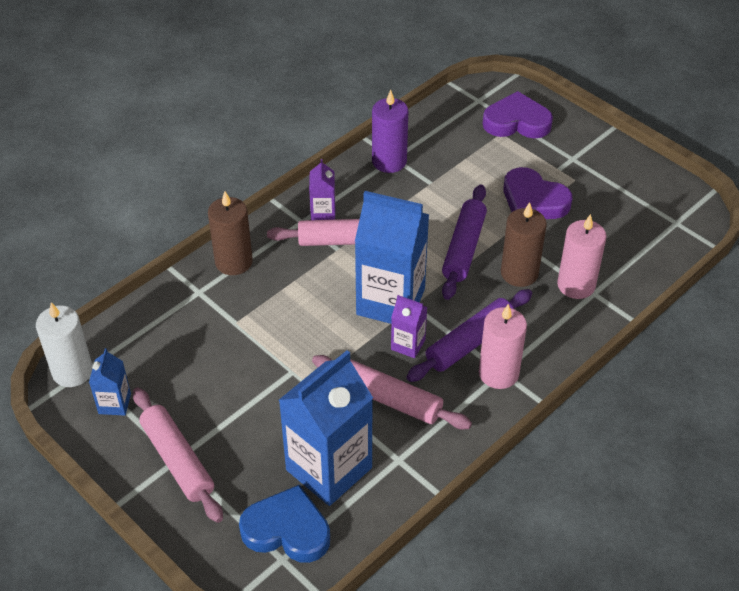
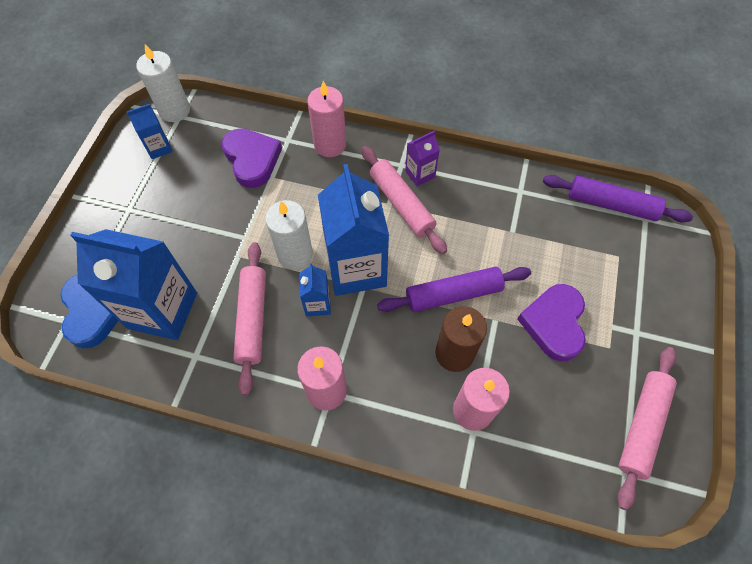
camera: 60 degrees right, 15 degrees up
(177, 460) = (127, 210): pink rolling pin -> pink rolling pin (641, 426)
(233, 262) = (330, 145): brown candle -> pink candle
(341, 340) = (295, 254): none -> white candle
(389, 161) = (513, 189): purple candle -> none
(408, 345) = (317, 304): purple carton -> blue carton
(470, 342) = (348, 351): purple rolling pin -> purple rolling pin (611, 204)
(516, 122) = (644, 262): purple heart -> purple heart (252, 159)

